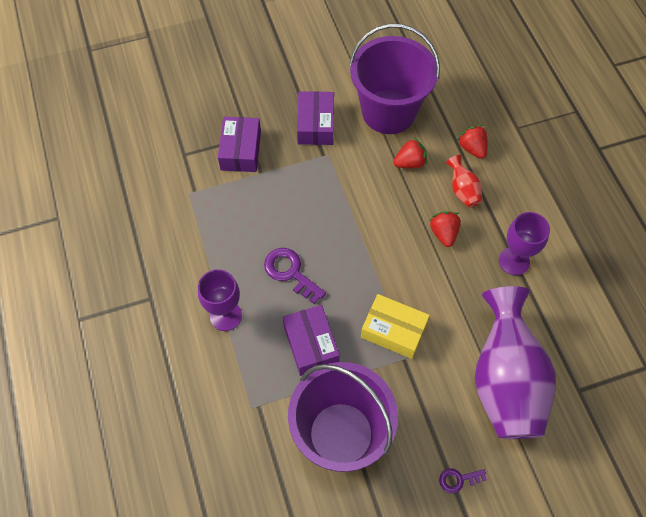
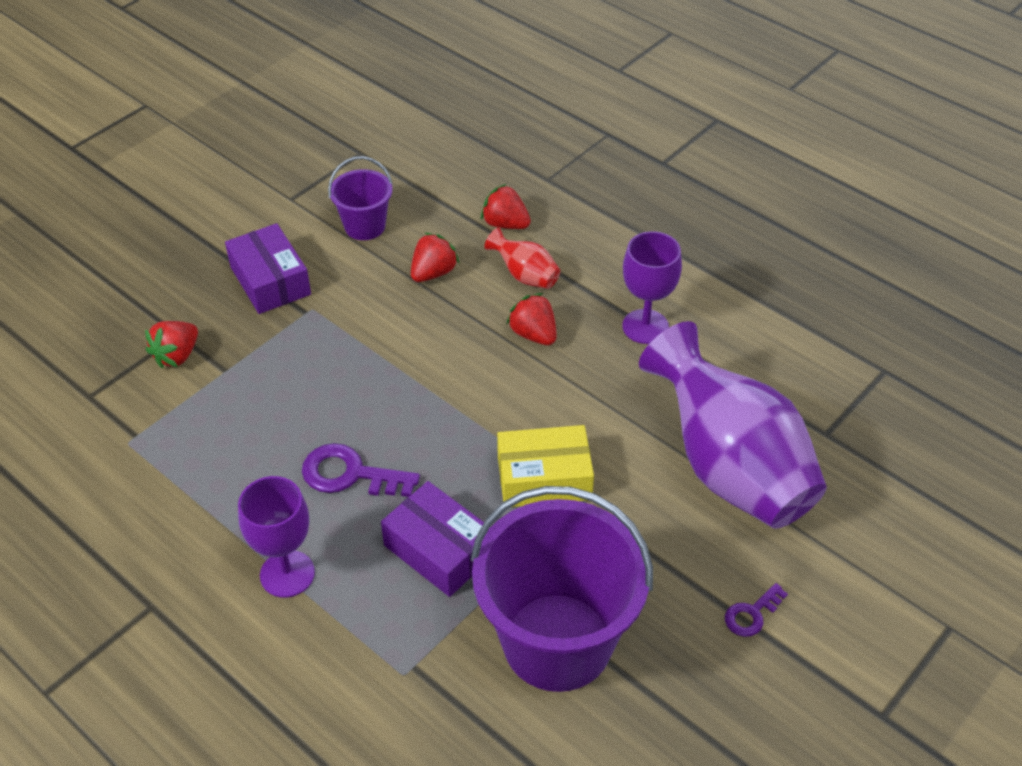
camera: 30 degrees left, 15 degrees down
(241, 150) = (177, 356): purple box -> red strawberry
(388, 112) = (365, 226): purple bucket -> purple bucket, size x0.49

